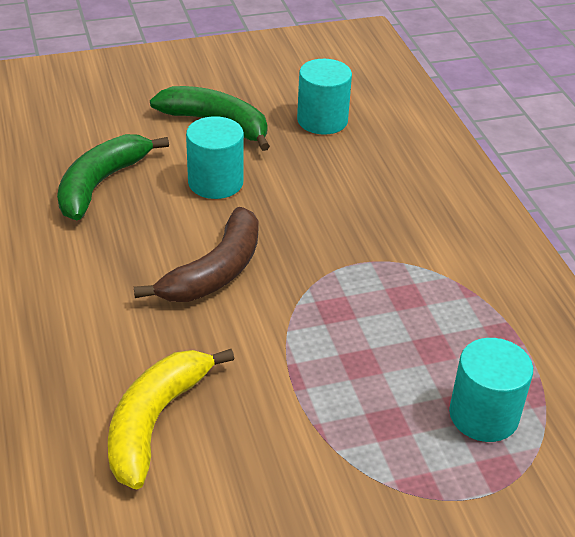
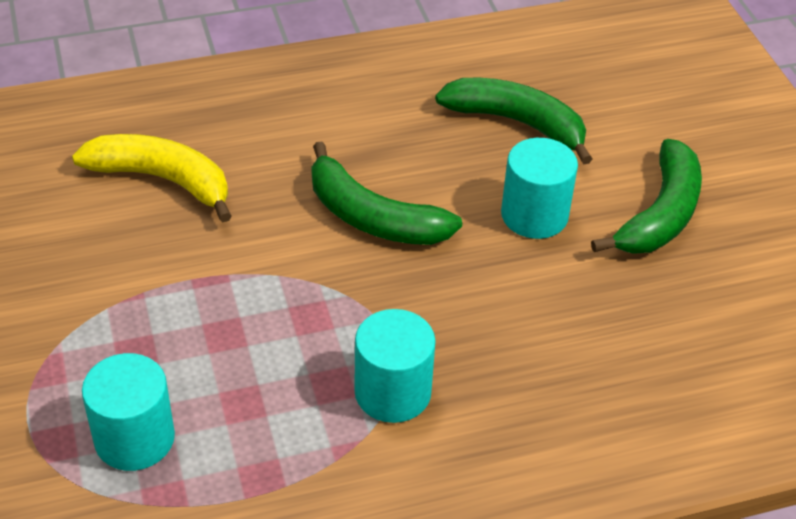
camera: 90 degrees right, 5 degrees up
(215, 271) = (373, 217): brown banana -> green banana
(322, 120) = (695, 321): turquoise cylinder -> turquoise cylinder (392, 392)

